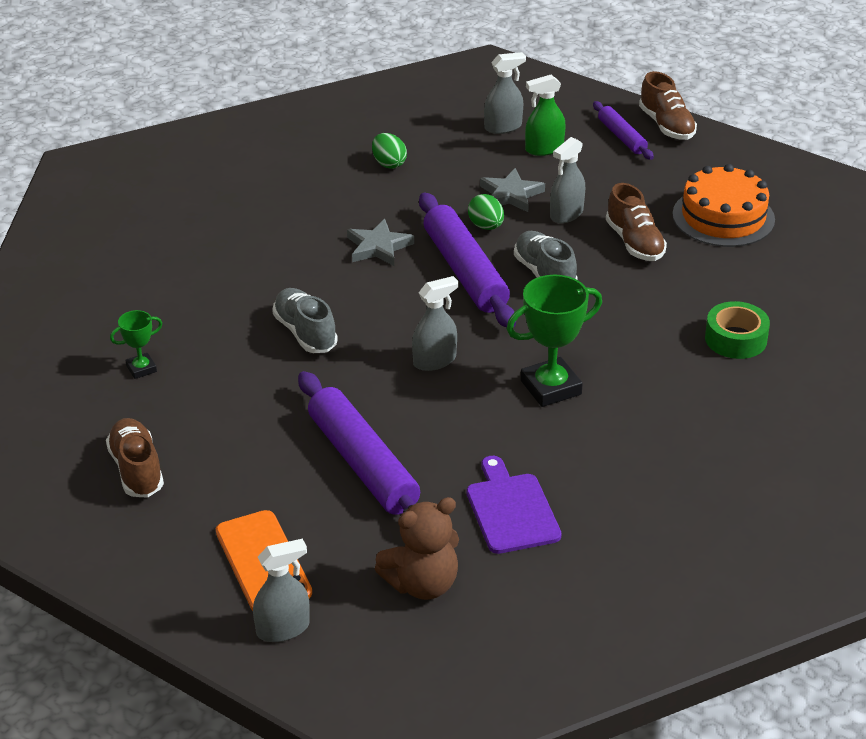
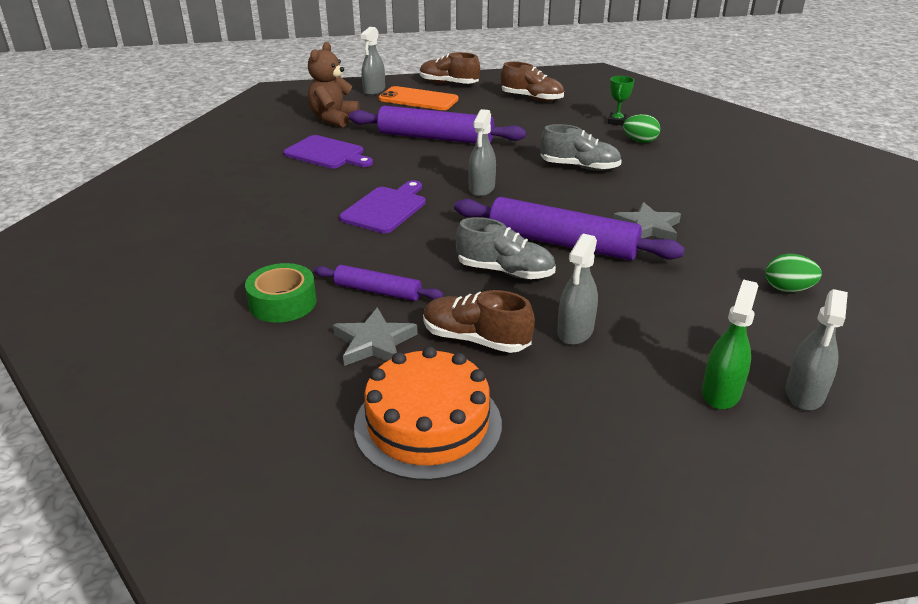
camera: 135 degrees right, 5 degrees down
(486, 226) = (613, 282): green egg -> green egg (640, 141)
(511, 194) = (650, 321): grey star -> grey star (374, 342)
(551, 388) = (386, 208): green trophy -> purple cutting board
(566, 214) = (575, 331): grey spray bottle -> grey spray bottle turned 150 degrees counterclockwise
(622, 137) = (687, 471): purple rolling pin -> purple rolling pin (377, 291)
(666, 125) = (675, 536): brown shoe -> brown shoe (449, 83)

